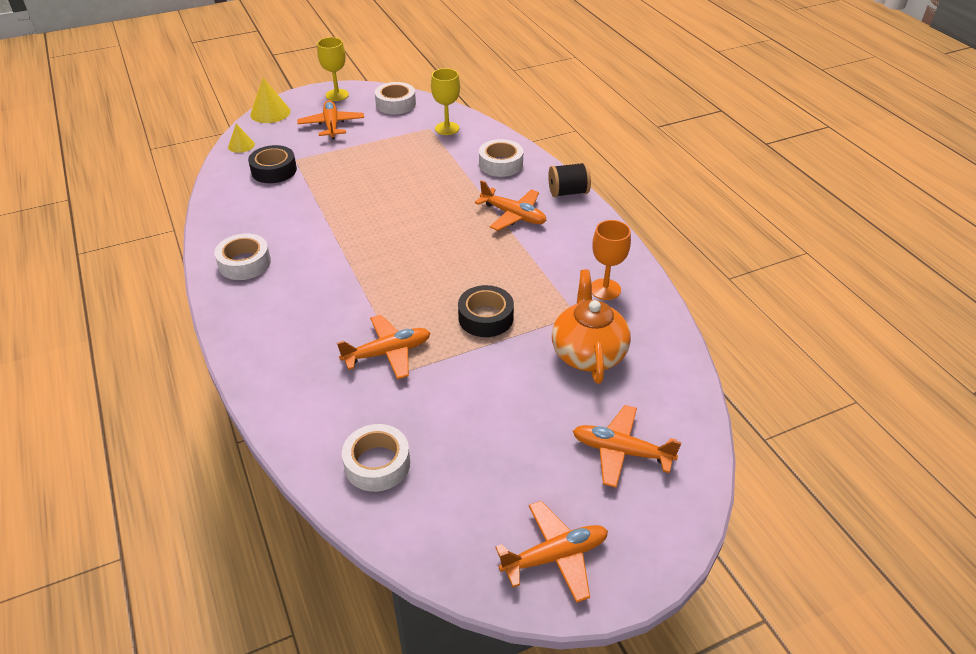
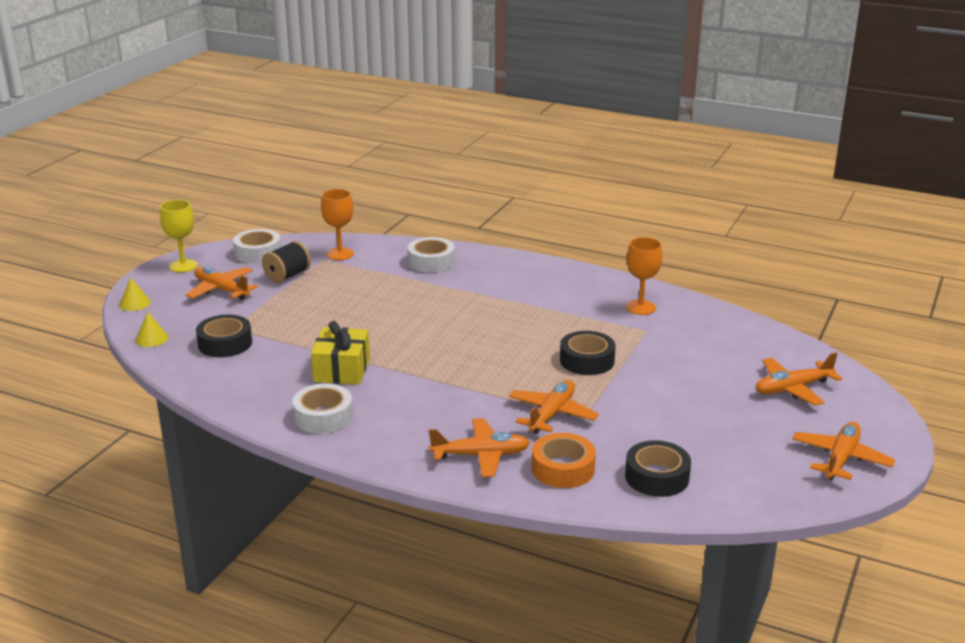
camera: 40 degrees left, 15 degrees down
(270, 113) = (135, 303): yellow cone -> yellow cone, size x0.62
(309, 230) = (342, 370): none -> yellow gift
(323, 408) = (563, 469): none -> orange tape
(377, 464) = (657, 477): white tape -> black tape
(447, 128) = (340, 254): yellow goblet -> orange goblet
(513, 215) = (499, 291): orange plane -> orange plane (481, 455)
(568, 192) = (516, 260): black spool -> black spool (287, 276)
(588, 353) = (689, 348): orange teapot -> none

